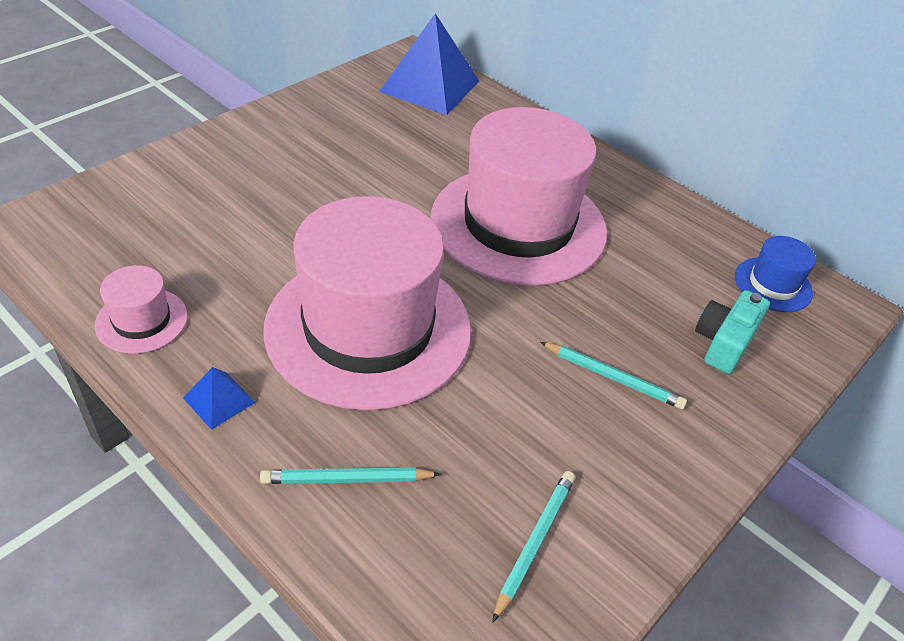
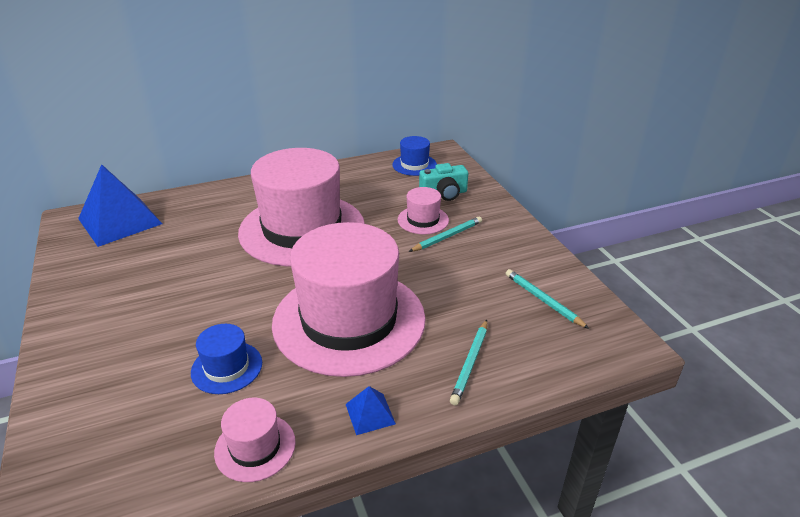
camera: 60 degrees left, 10 degrees down
(244, 256) = (227, 367): none -> blue hat
(633, 337) = (423, 220): none -> pink hat
(724, 342) = (444, 194): turquoise camera -> turquoise camera turned 75 degrees counterclockwise

